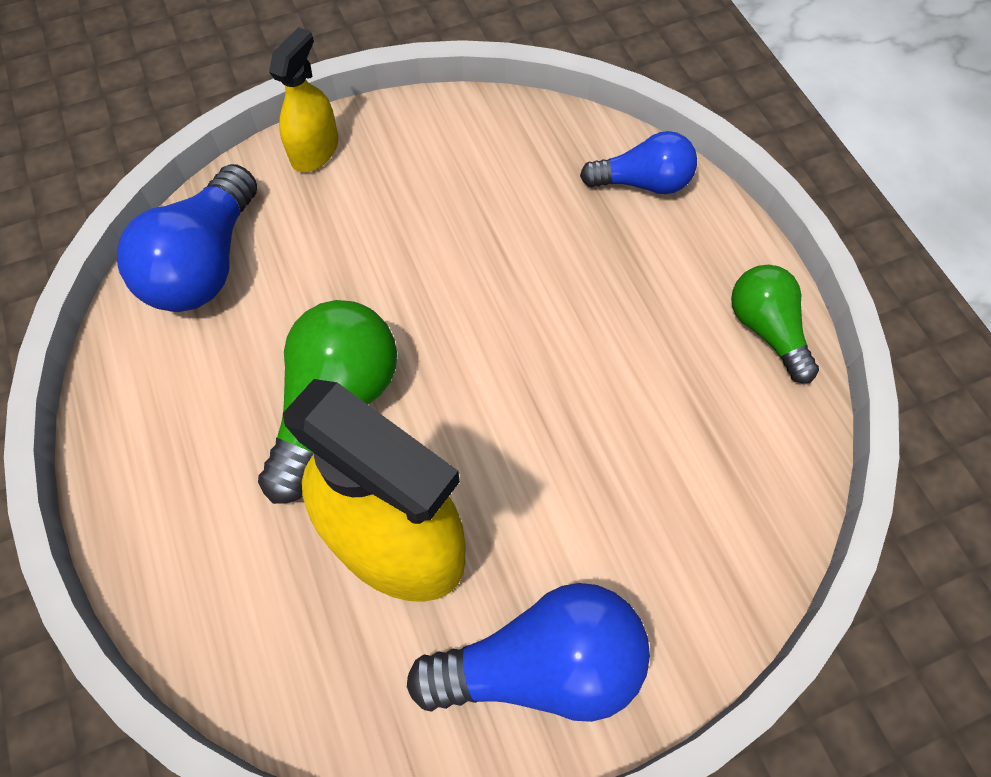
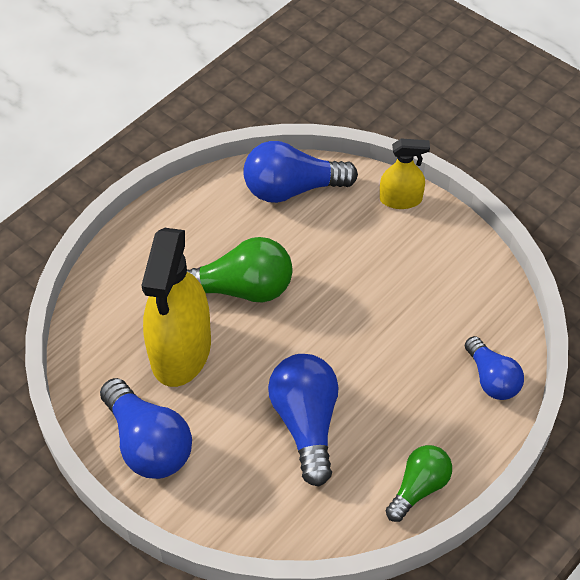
camera: 65 degrees right, 10 degrees down
(610, 419) = (306, 424): none -> blue light bulb

